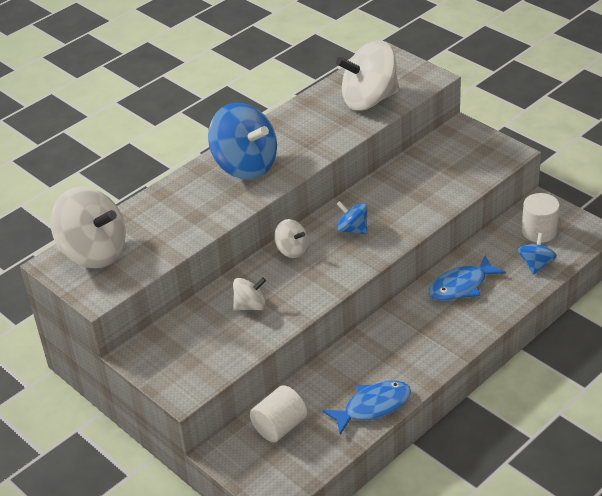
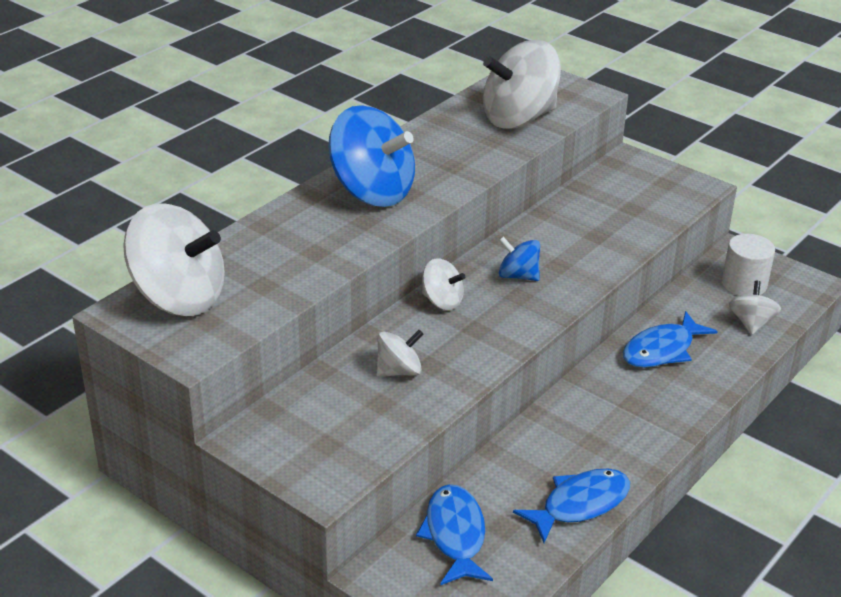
camera: 10 degrees left, 5 degrees down
(279, 426) = (455, 535): white cylinder -> blue fish
(536, 264) = (751, 323): blue spinning top -> white spinning top

